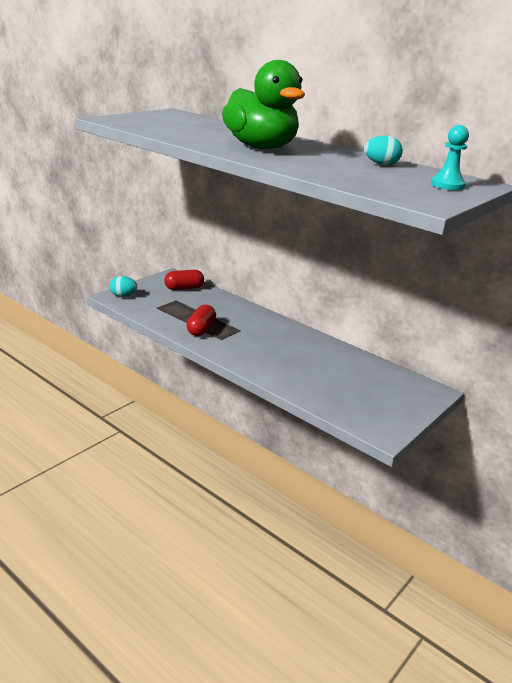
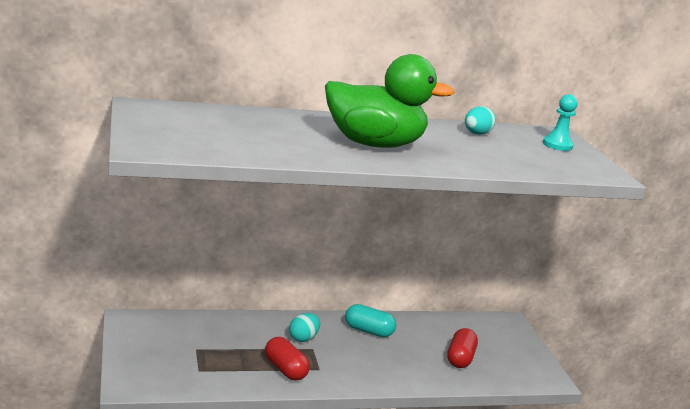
camera: 55 degrees left, 5 degrees down
(123, 295) = (137, 377): turquoise egg -> turquoise egg (303, 338)
(184, 288) = (173, 329): red capsule -> red capsule (460, 358)
(299, 341) = (368, 331): none -> turquoise capsule

